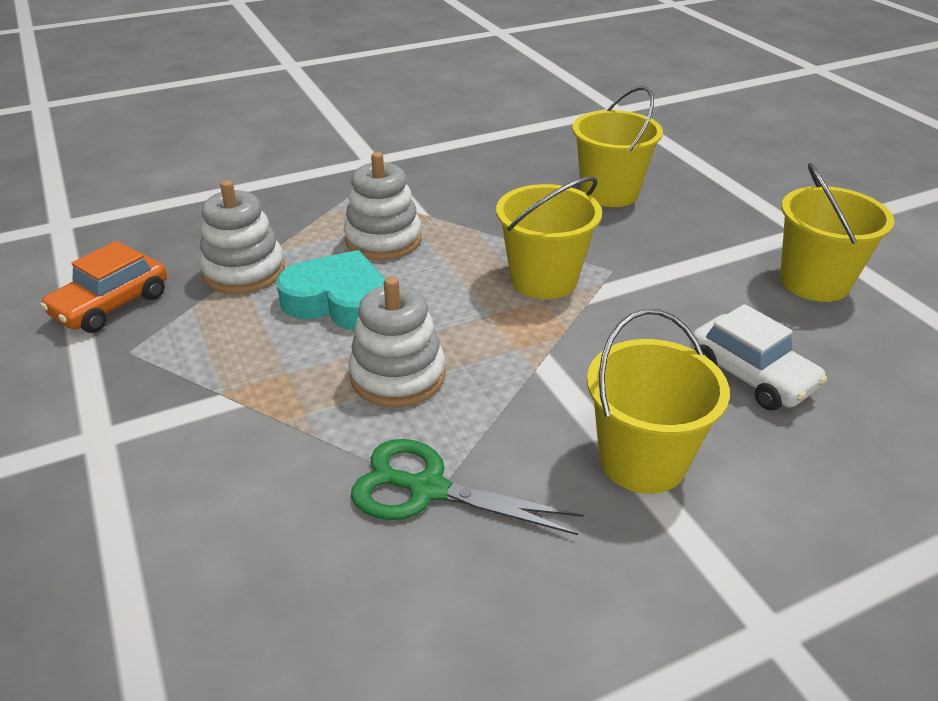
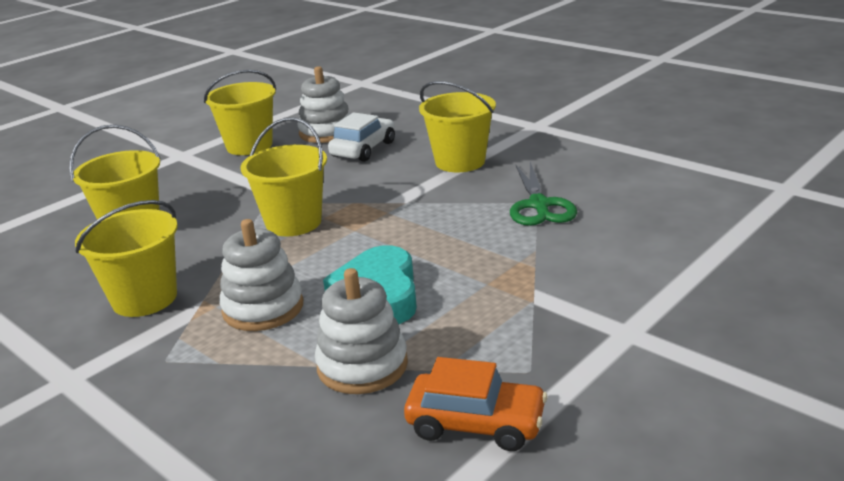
camera: 110 degrees left, 10 degrees down
(398, 376) = (451, 242): white stacking toy -> white stacking toy (326, 132)
(457, 191) = (144, 298): none -> yellow bucket

